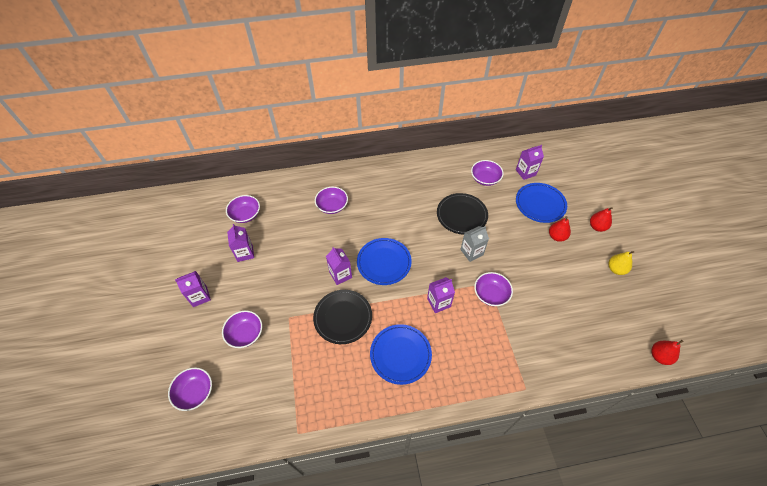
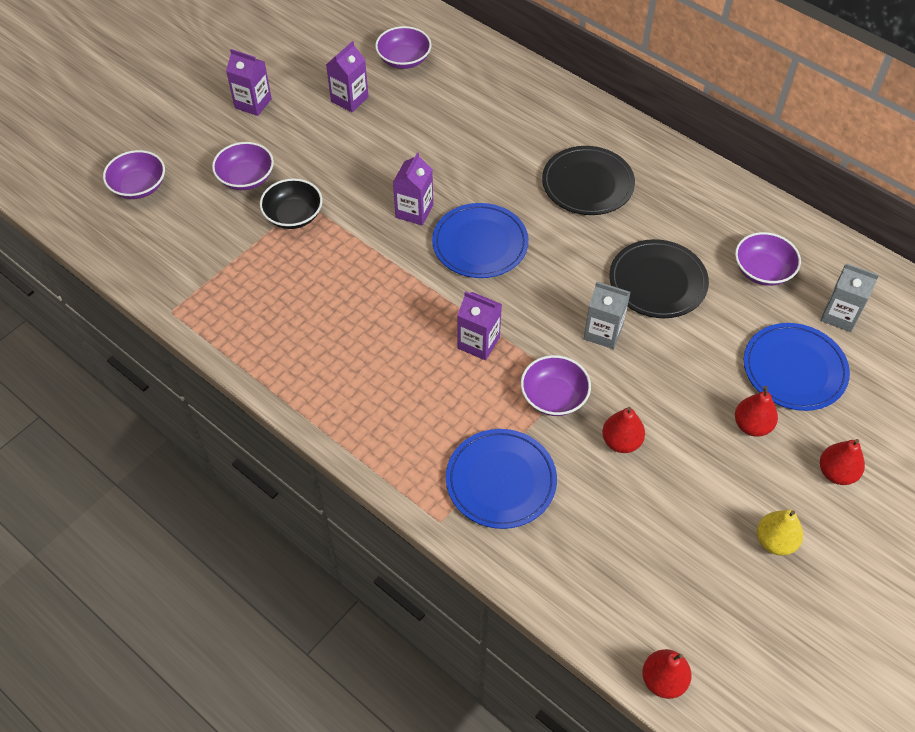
camera: 50 degrees right, 0 degrees up
(292, 328) = (293, 215): none -> black bowl
(332, 206) = (511, 131): purple bowl -> none
(343, 317) = (355, 255): black plate -> black plate (587, 184)
(400, 354) = (360, 348): blue plate -> blue plate (501, 481)
(525, 172) = (839, 315): purple carton -> grey carton
(532, 286) = (621, 441): none -> red pear

